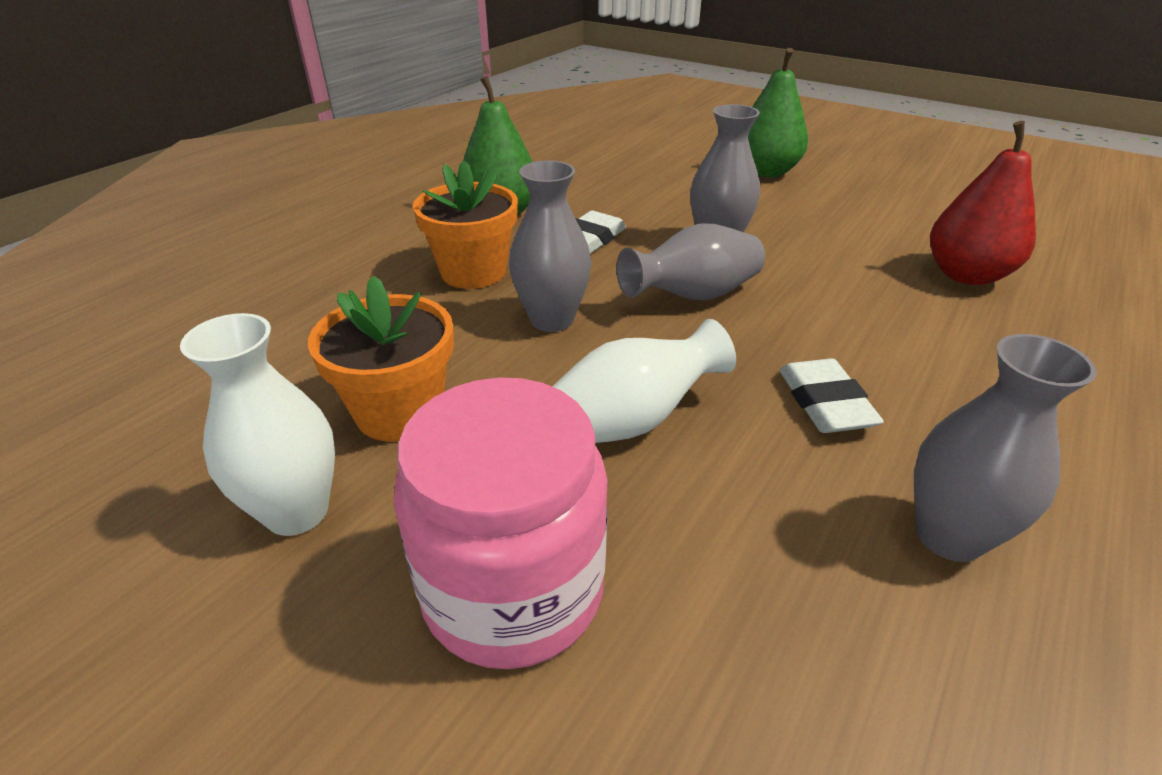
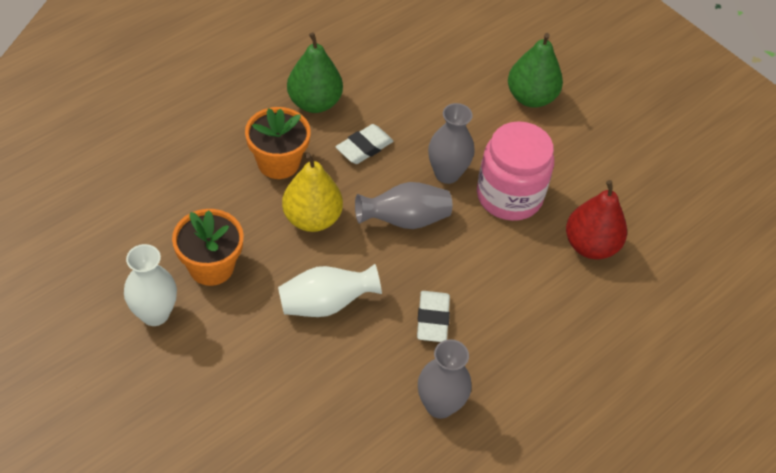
camera: 10 degrees right, 15 degrees up
(513, 590) = (239, 377): pink jar -> pink jar (509, 196)
(552, 319) = (312, 218): grey vase -> yellow pear

